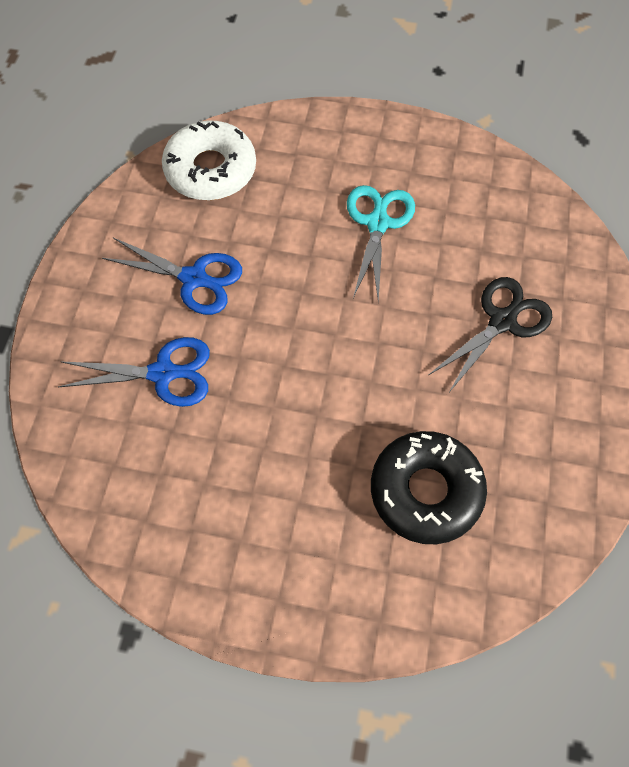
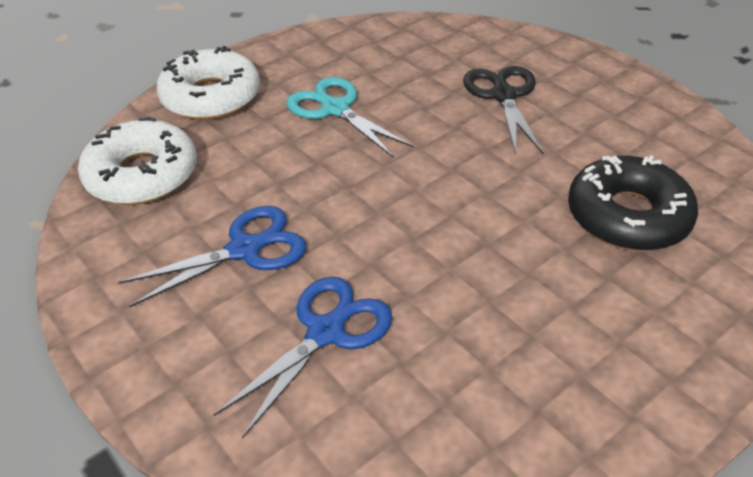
camera: 50 degrees left, 20 degrees down
(321, 140) = (211, 97): none -> white donut

